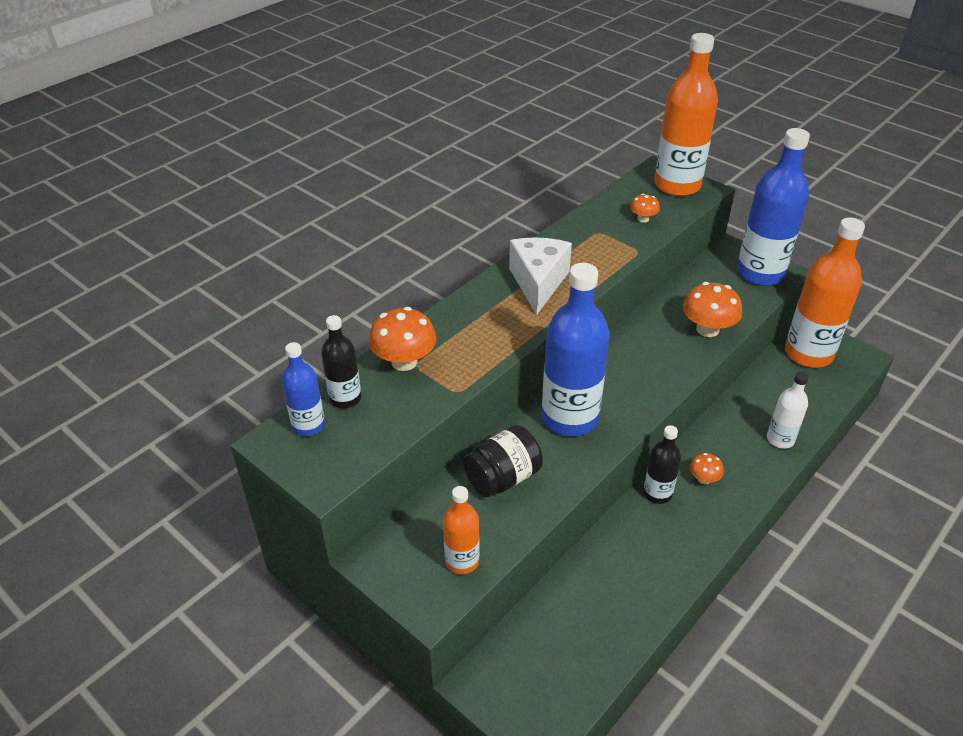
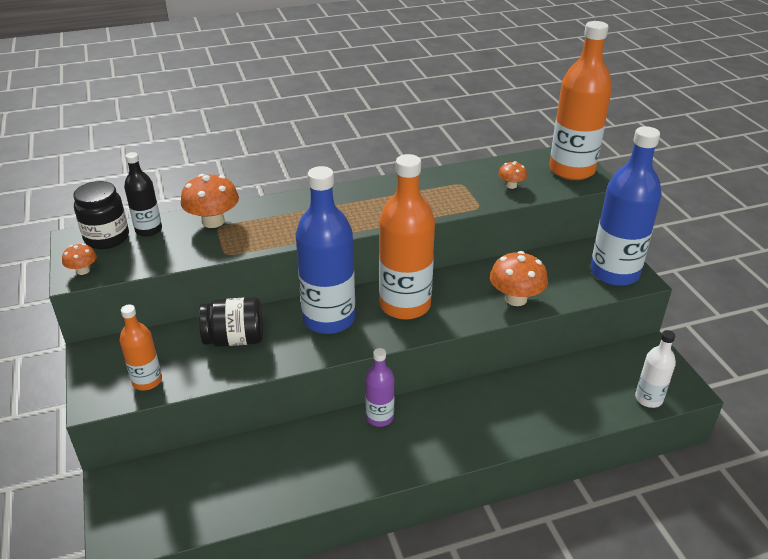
camera: 30 degrees right, 5 degrees down
(308, 426) = (107, 238): blue bottle -> black jar
(538, 282) = (371, 203): white cheese -> none
(657, 493) = (379, 417): black bottle -> purple bottle
(704, 479) = (430, 424): orange mushroom -> orange mushroom (83, 270)
(780, 439) = (531, 423): white bottle -> white bottle (648, 399)
(808, 353) = (632, 366): orange bottle -> orange bottle (405, 305)

